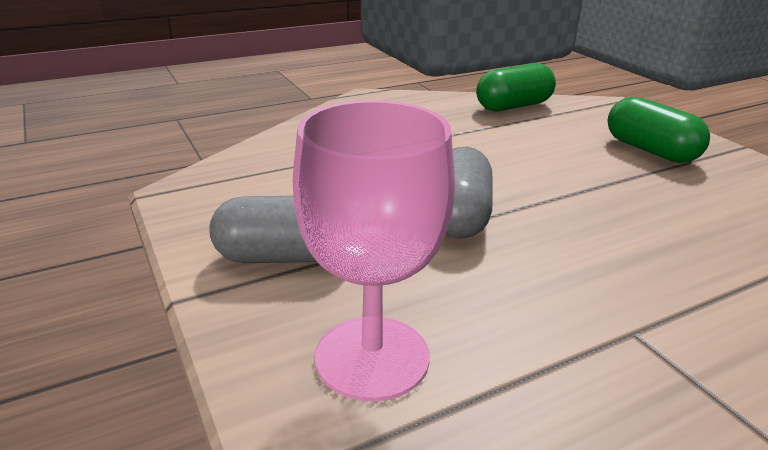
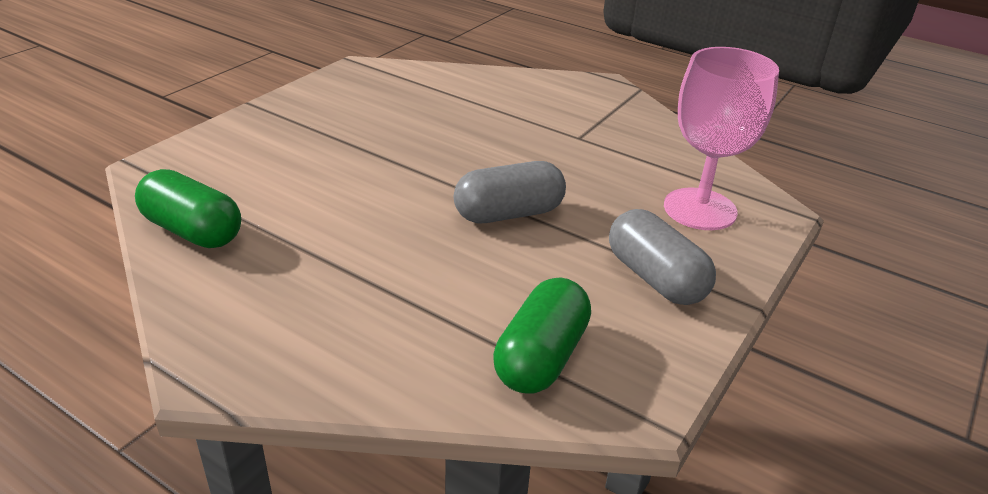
camera: 120 degrees left, 5 degrees up
(650, 150) = (290, 141): green capsule -> green capsule (541, 357)

